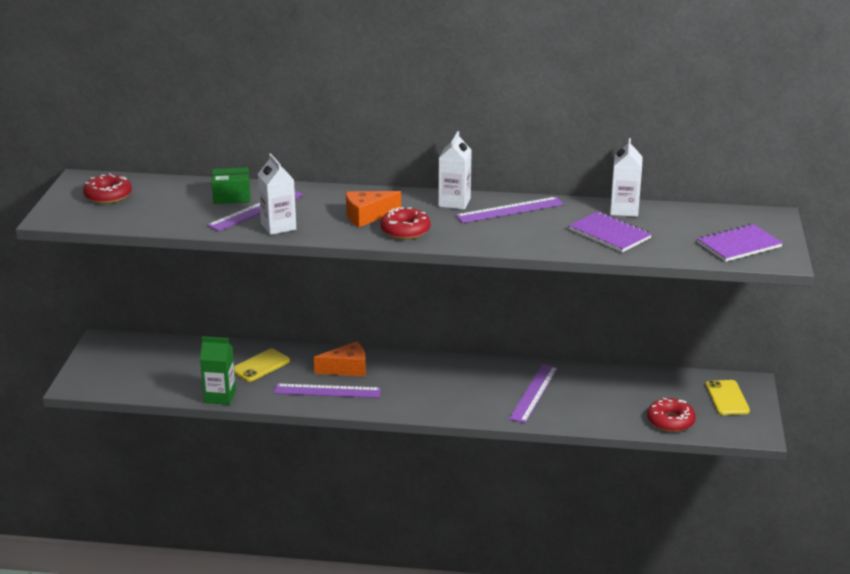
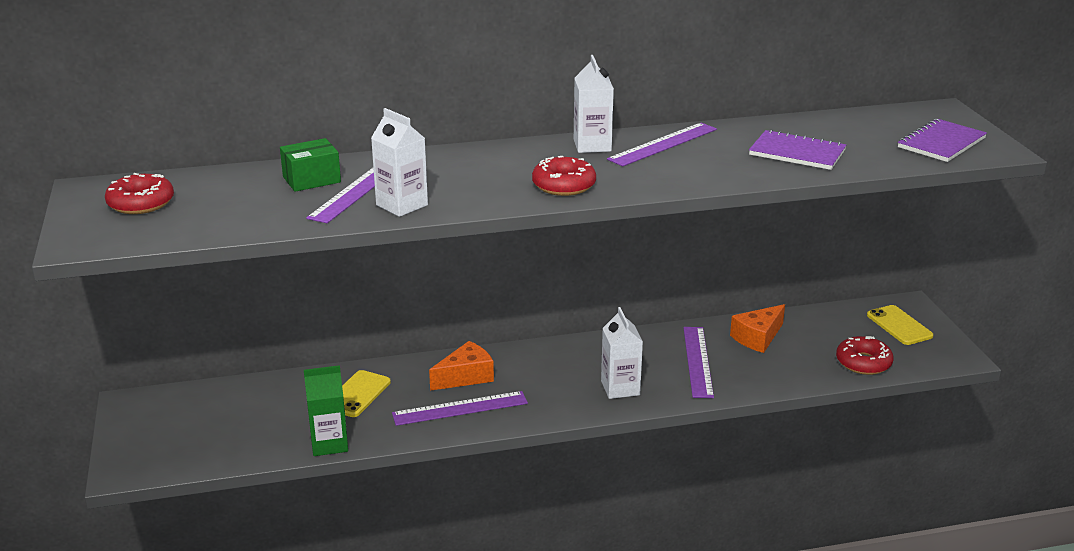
camera: 20 degrees left, 0 degrees up
(367, 216) = (503, 176): orange cheese -> orange cheese (757, 337)
(624, 210) = (786, 125): white carton -> white carton (620, 388)

